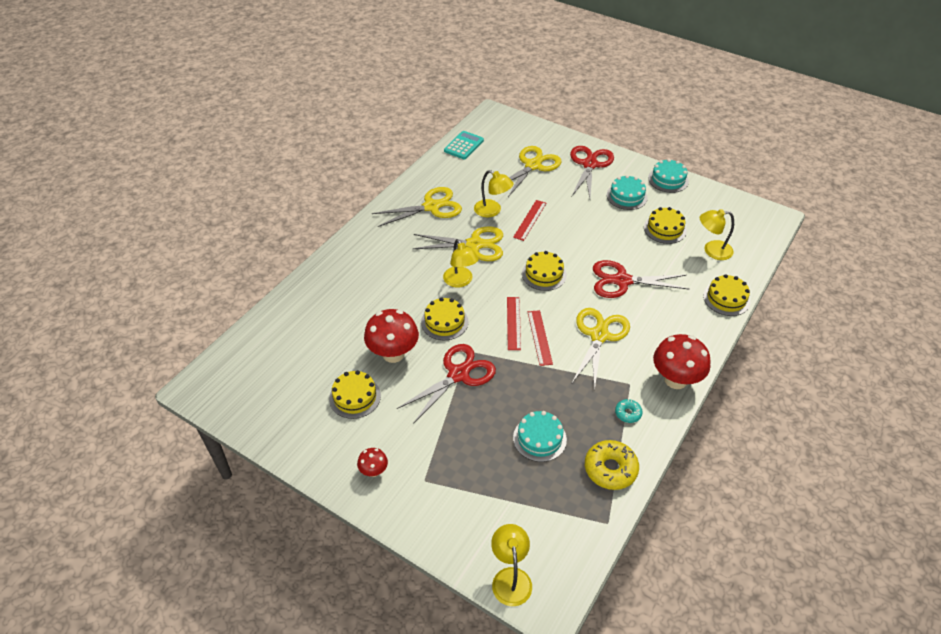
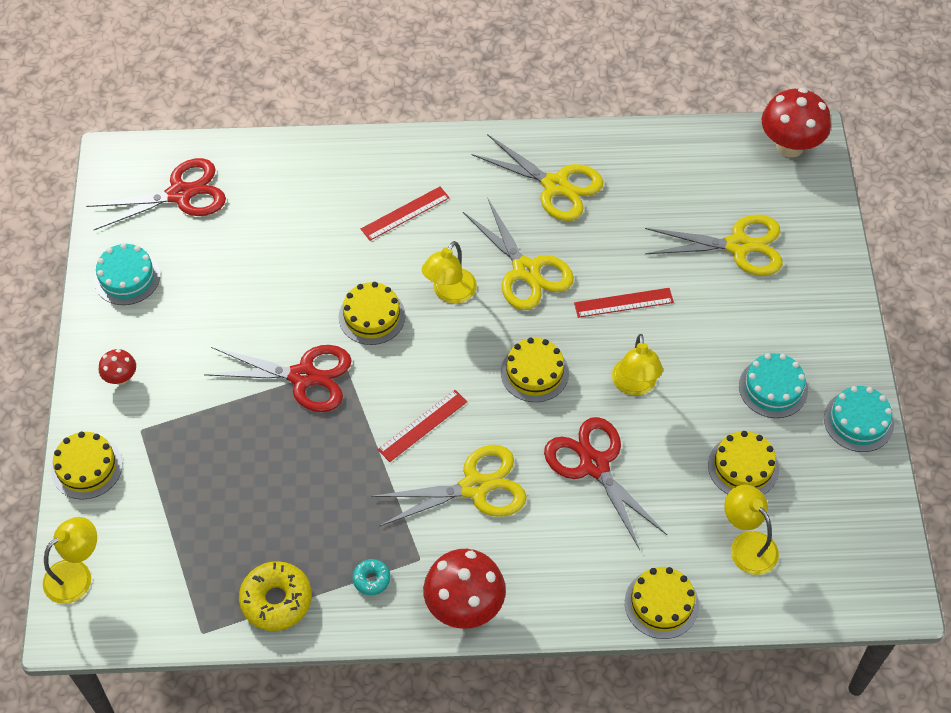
camera: 55 degrees right, 10 degrees up
(355, 397) = (201, 300): yellow cake -> yellow cake (86, 467)
(393, 354) = (286, 297): red mushroom -> red mushroom (790, 146)
(463, 145) = (707, 146): turquoise calculator -> none
(492, 211) = (605, 253): yellow lamp -> yellow lamp (634, 385)
(513, 323) = (425, 386): red ruler -> red ruler (405, 213)
(539, 438) = (270, 507): turquoise cake -> turquoise cake (127, 277)
(589, 164) = (803, 309): red scissors -> red scissors (180, 194)

